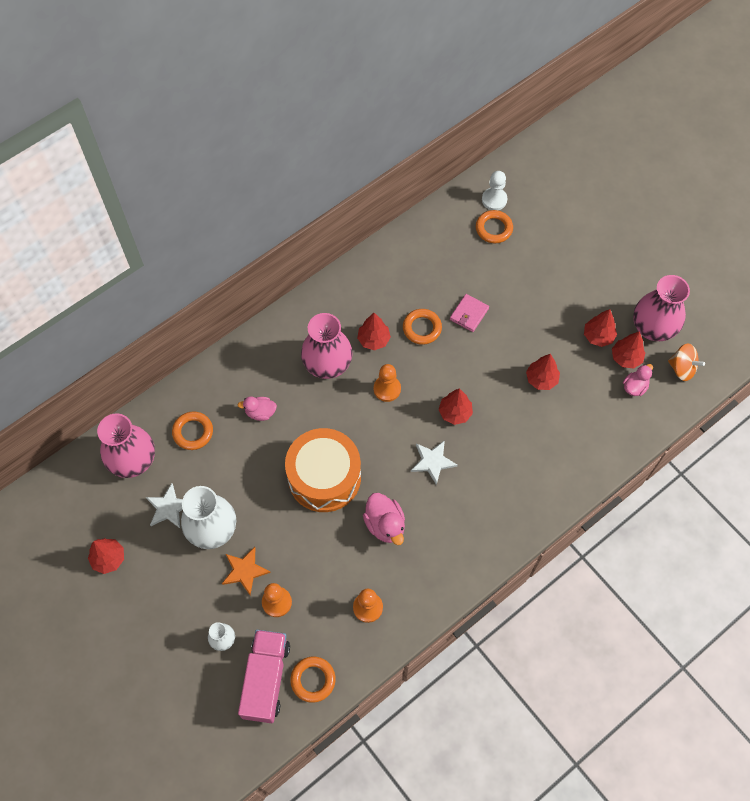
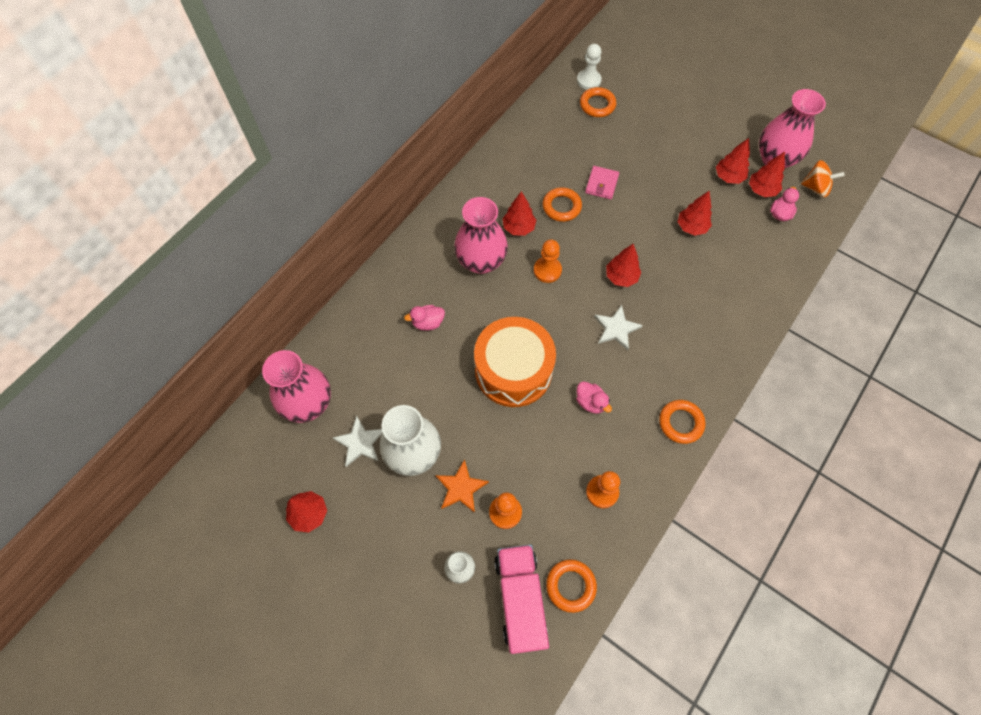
camera: 15 degrees left, 0 degrees up
(193, 432) = (363, 359): orange ring -> orange ring (680, 423)
(385, 524) = (590, 402): pink duck -> pink duck, size x0.66

